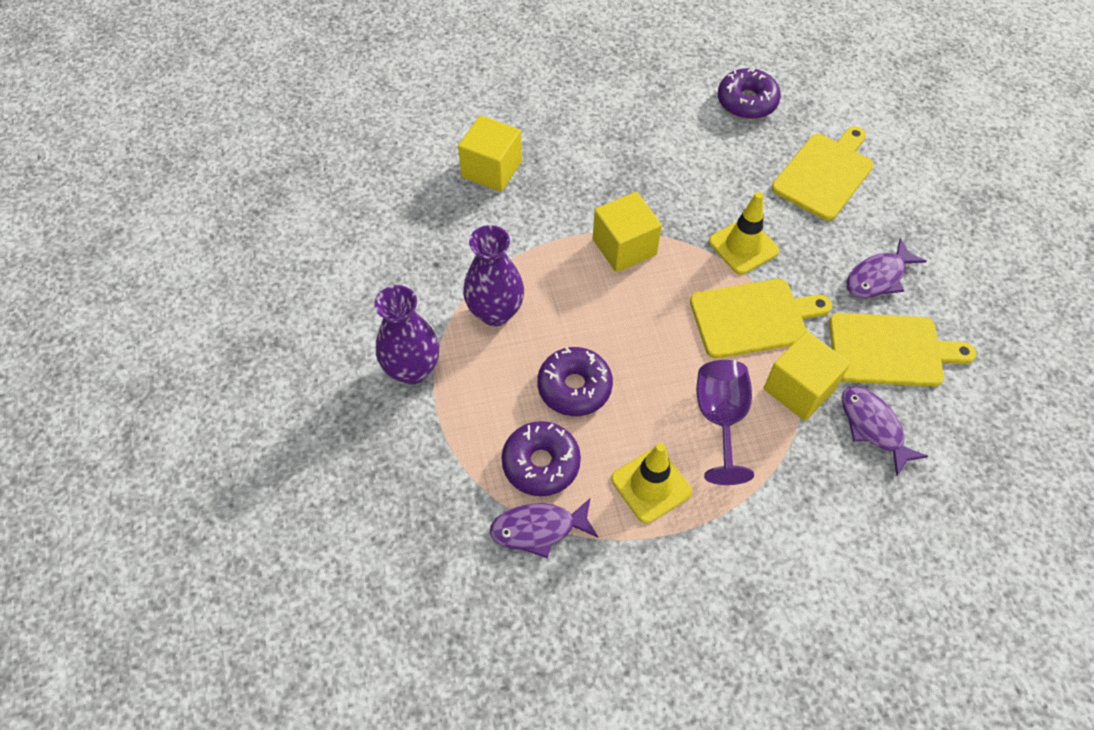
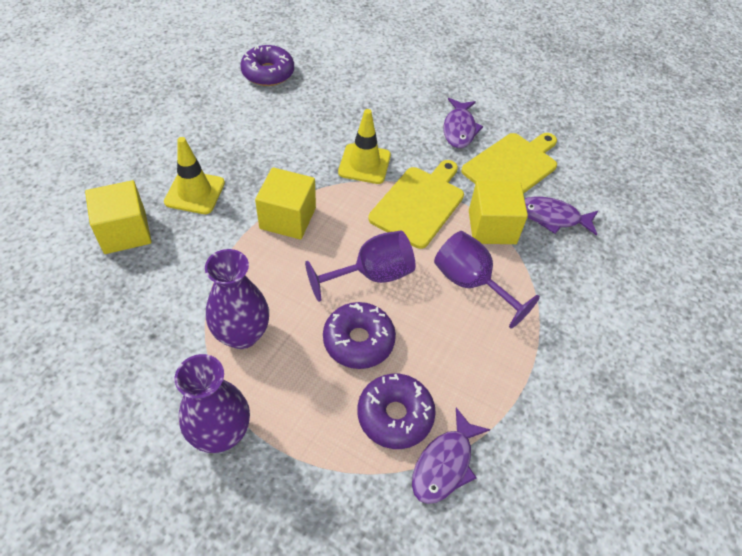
camera: 50 degrees left, 5 degrees down
(642, 345) = (372, 275): none -> purple goblet
(651, 485) = (479, 363): yellow traffic cone -> yellow traffic cone (195, 192)
(824, 174) = (364, 88): yellow cutting board -> none

